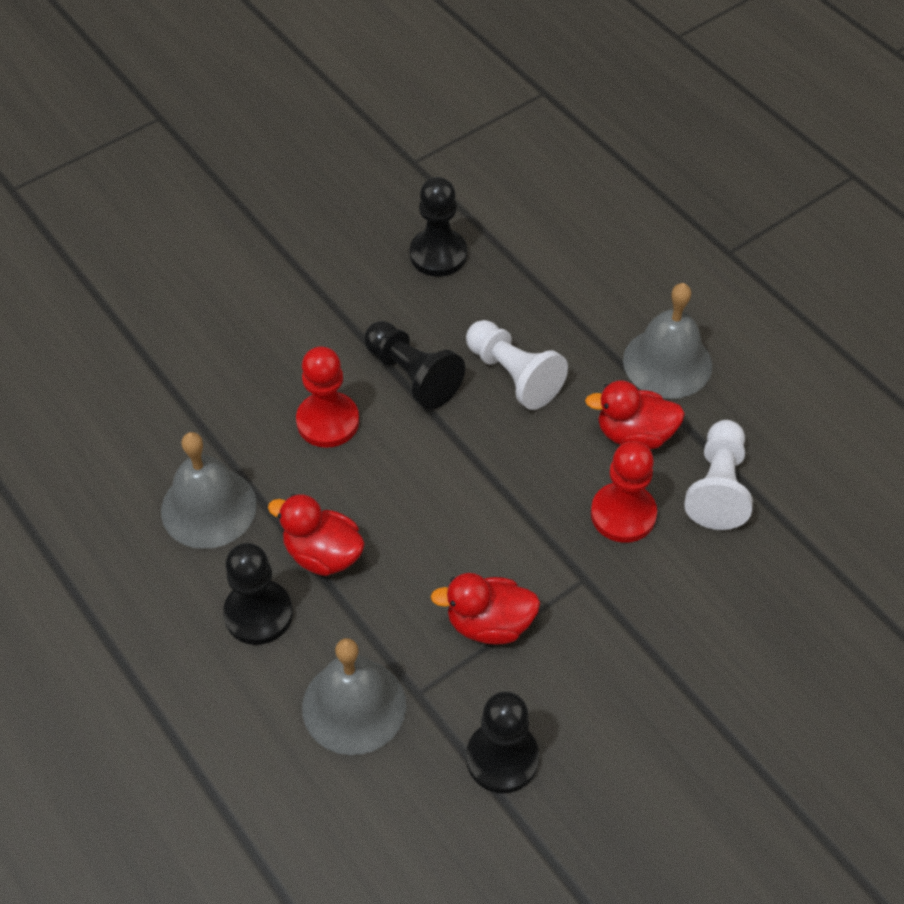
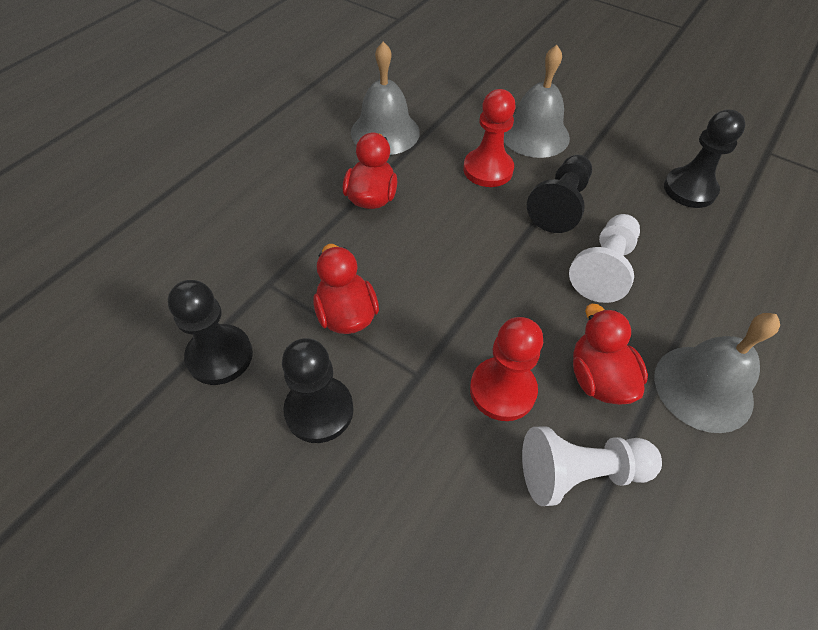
camera: 70 degrees right, 0 degrees up
(258, 614) = (309, 178): black pawn -> black pawn (319, 410)
(354, 706) = (248, 248): grey bell -> grey bell (535, 134)

